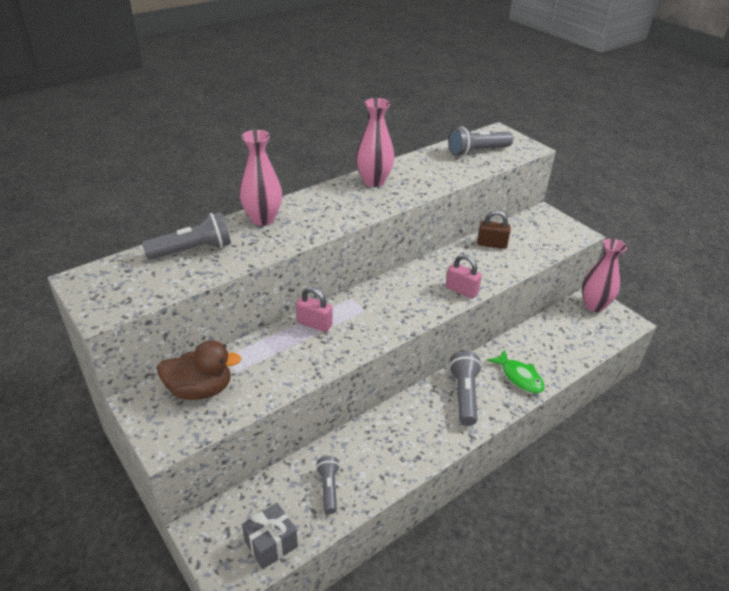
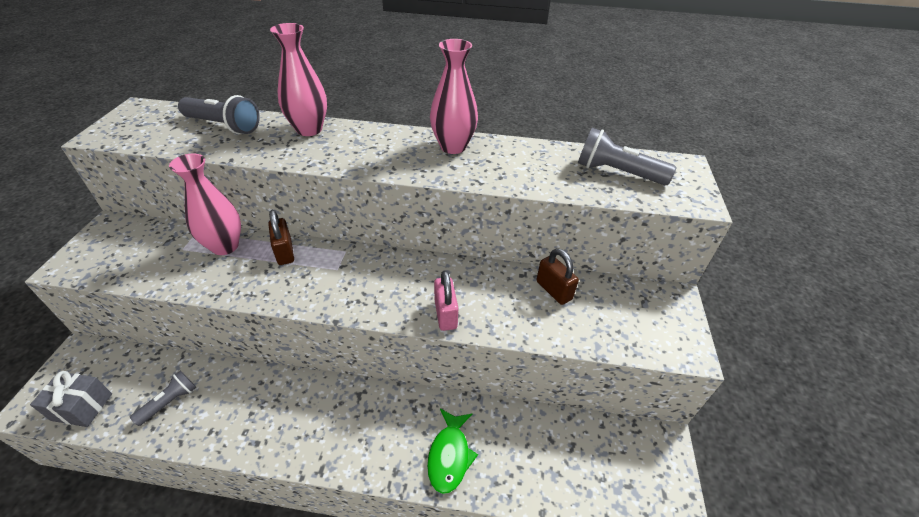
camera: 45 degrees right, 5 degrees up
(200, 389) = (144, 245): brown duck -> none
(314, 324) = (285, 252): pink padlock -> brown padlock
(464, 395) = (374, 424): grey flashlight -> none
(594, 305) = (654, 453): pink vase -> pink vase (225, 246)

